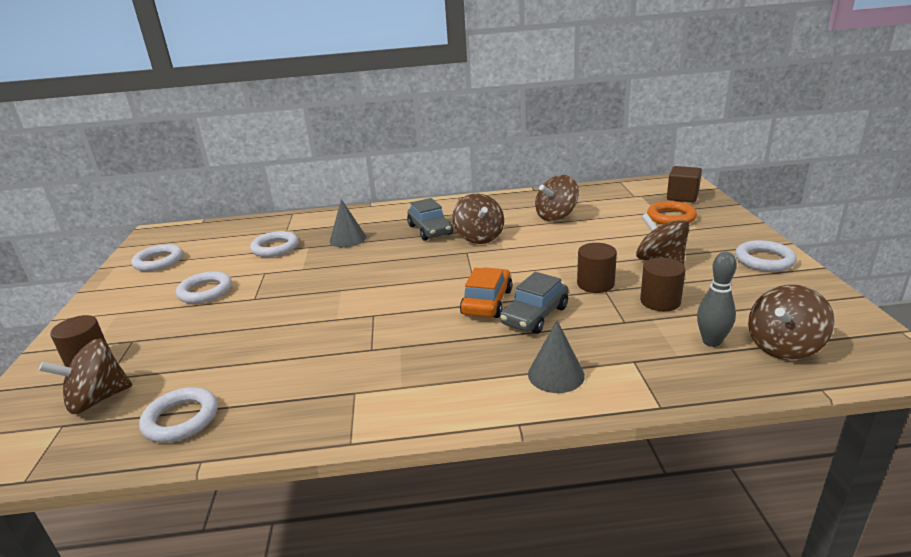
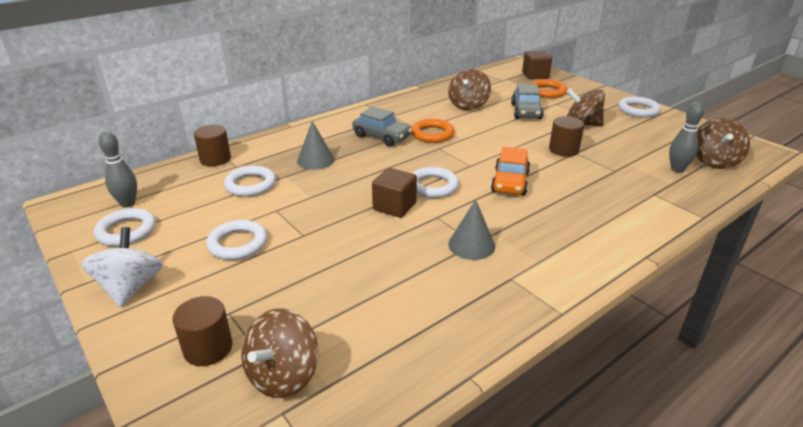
camera: 35 degrees left, 5 degrees up
(109, 302) = (130, 287): none -> white spinning top
(181, 419) = (399, 355): white ring -> white ring (433, 186)
(185, 242) = (128, 203): none -> grey bowling pin
(352, 295) = (394, 206): none -> brown cube
(479, 237) = (432, 134): brown spinning top -> orange ring
(487, 302) = (510, 182): orange car -> orange car turned 150 degrees counterclockwise
(535, 315) = (556, 182): grey car -> grey car (526, 111)
(556, 374) = (623, 218): grey cone -> grey cone (471, 245)
(660, 301) = (617, 151): brown cylinder -> brown cylinder (215, 159)

